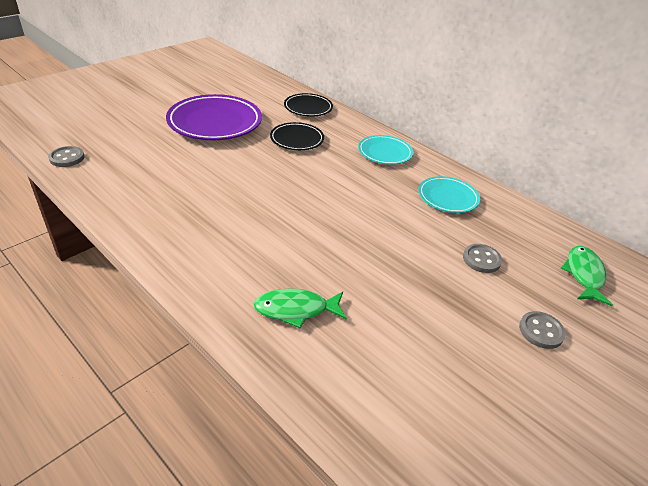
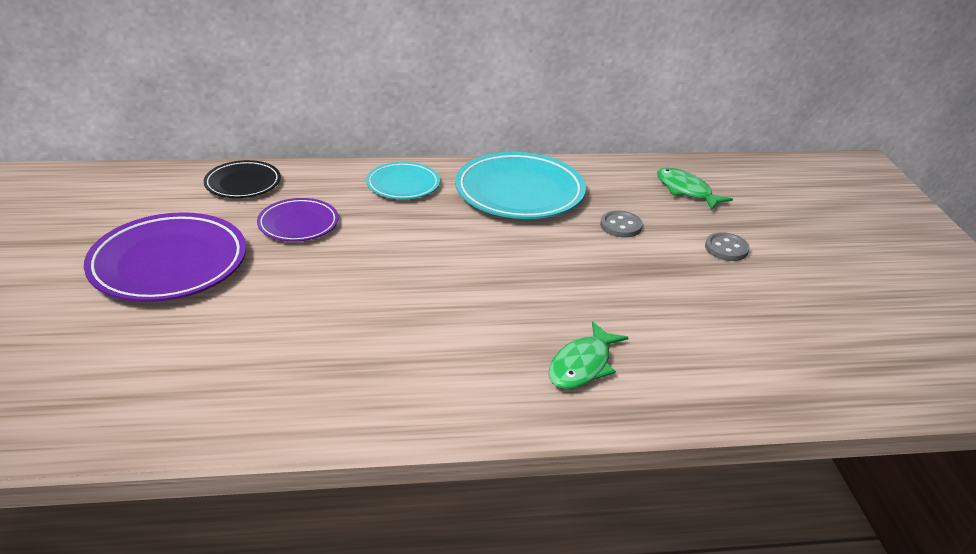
camera: 50 degrees left, 5 degrees down
(67, 158) = (60, 432): grey button -> none
(297, 139) = (298, 224): black plate -> purple plate
(447, 198) = (519, 193): turquoise plate -> turquoise plate, size x1.77

